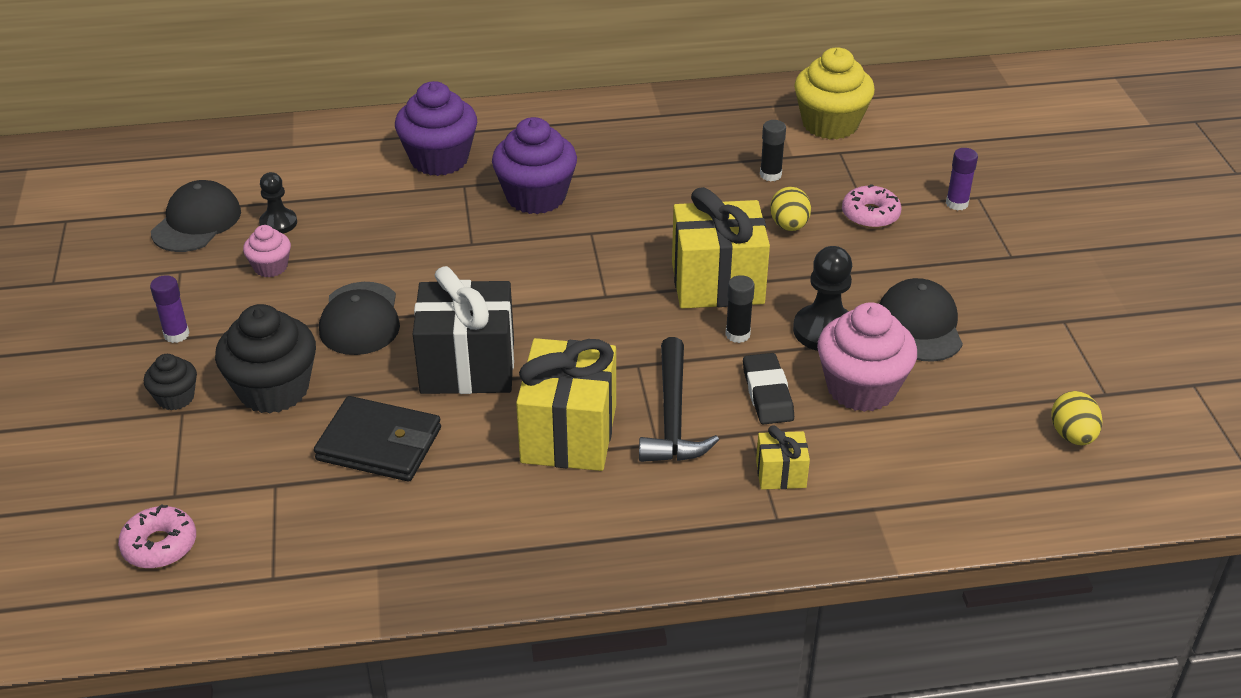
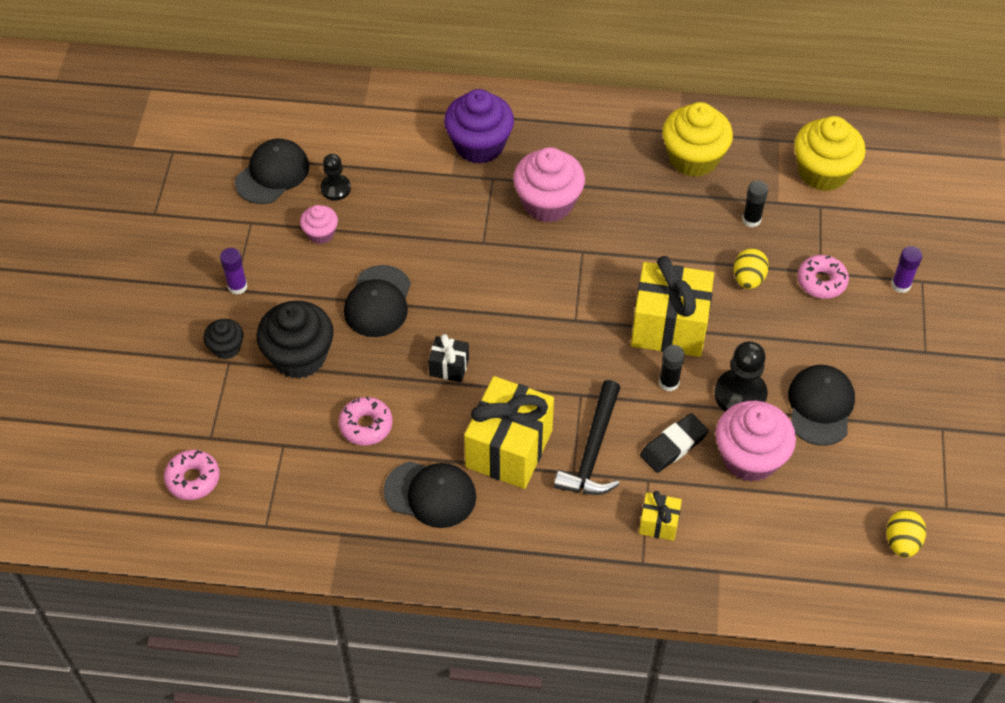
camera: 15 degrees right, 15 degrees up
(379, 444) = (366, 425): black wallet -> pink donut
(467, 366) = (449, 367): black gift -> black gift, size x0.47
(484, 500) = (430, 494): none -> black cap
(536, 196) = (548, 203): purple cupcake -> pink cupcake
(685, 134) = (693, 158): none -> yellow cupcake
(767, 393) = (673, 446): black eraser -> black eraser turned 45 degrees clockwise

